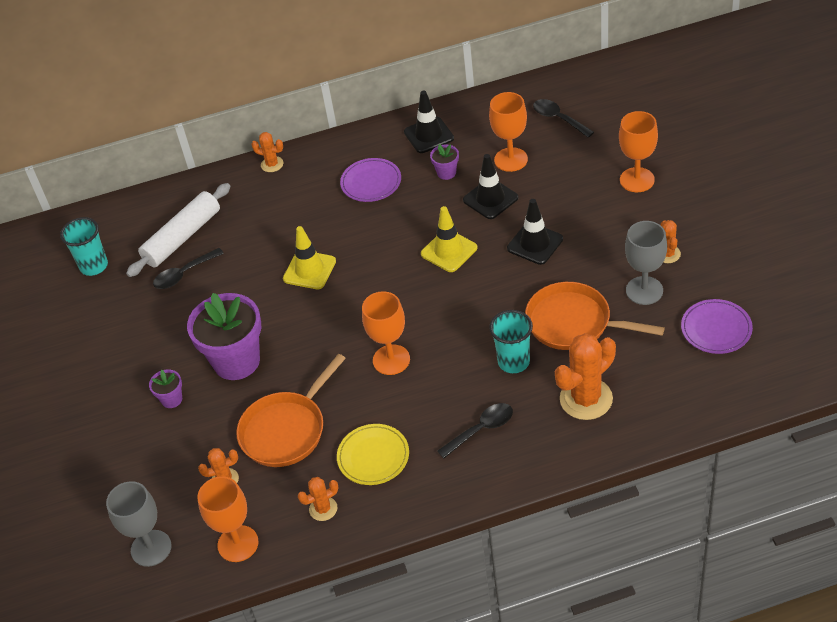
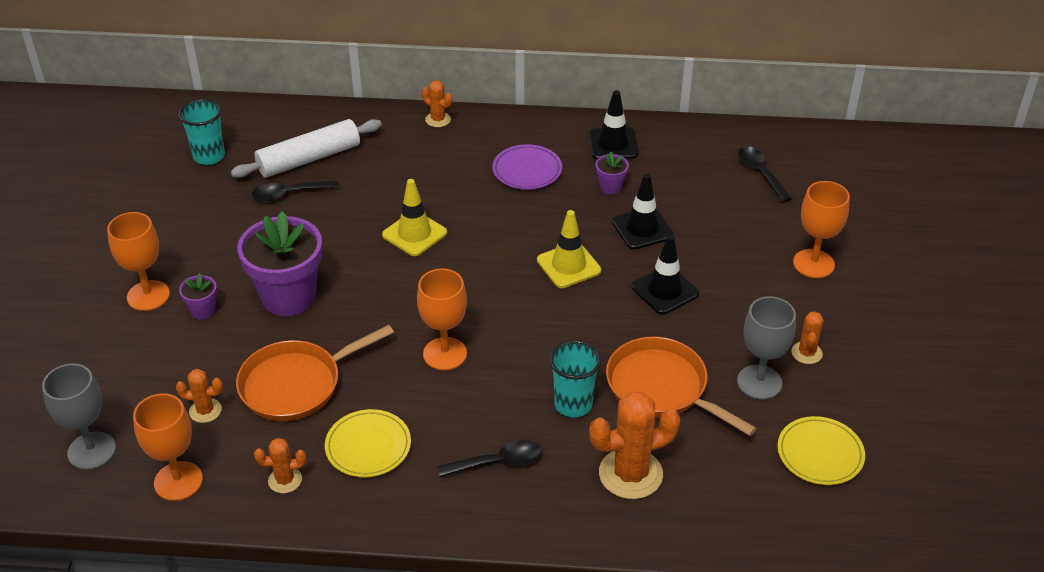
camera: 15 degrees right, 5 degrees down
(511, 159) = (686, 197): orange goblet -> orange goblet (148, 295)
(716, 329) = (820, 453): purple plate -> yellow plate

